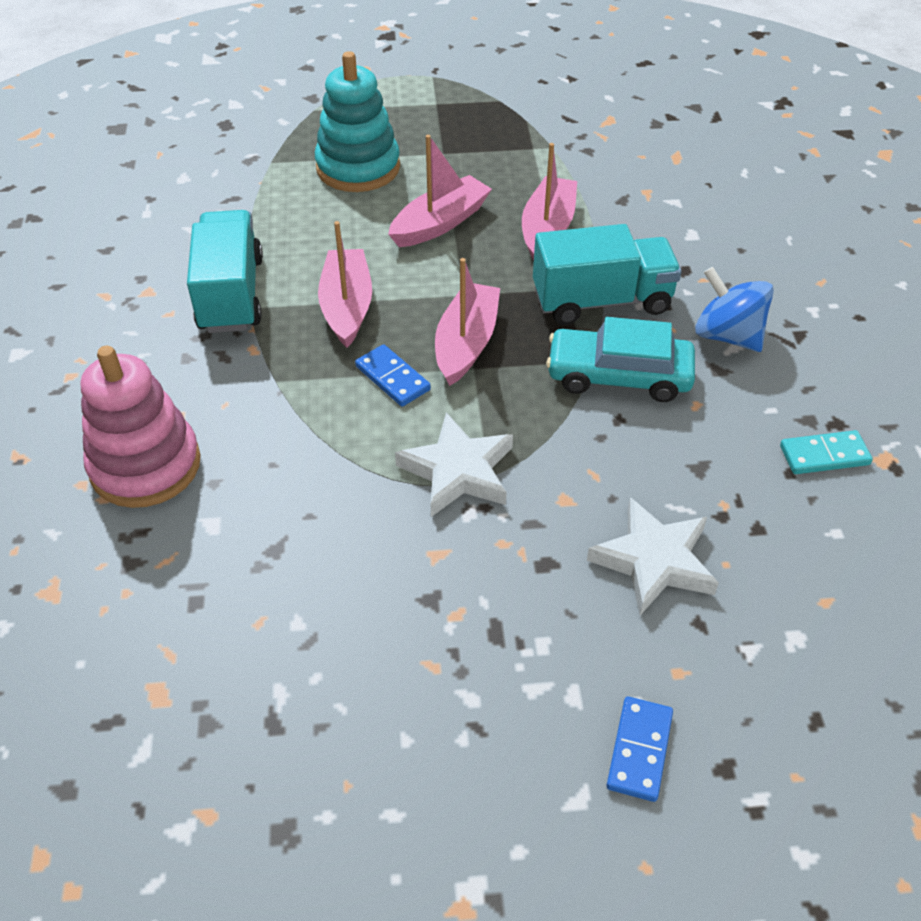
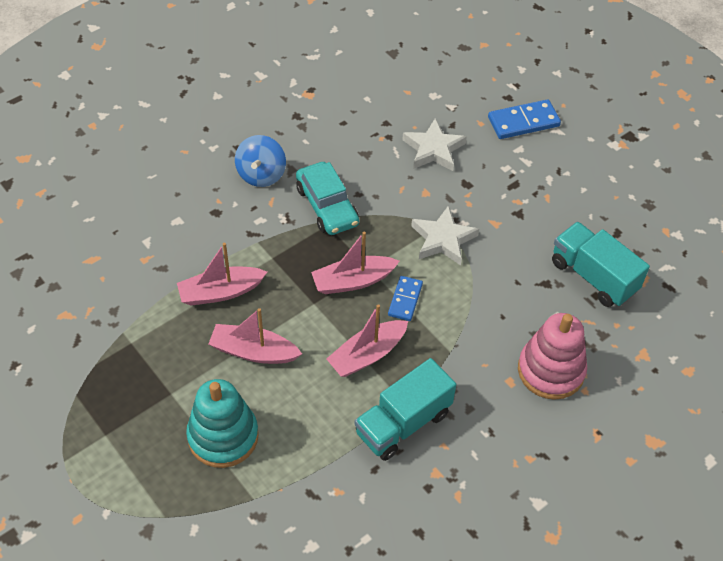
camera: 125 degrees left, 5 degrees up
(601, 301) = (271, 237): turquoise truck -> turquoise truck (593, 276)
(639, 750) = (523, 122): blue domino -> blue domino, size x1.55
(824, 455) = (322, 114): turquoise domino -> none

